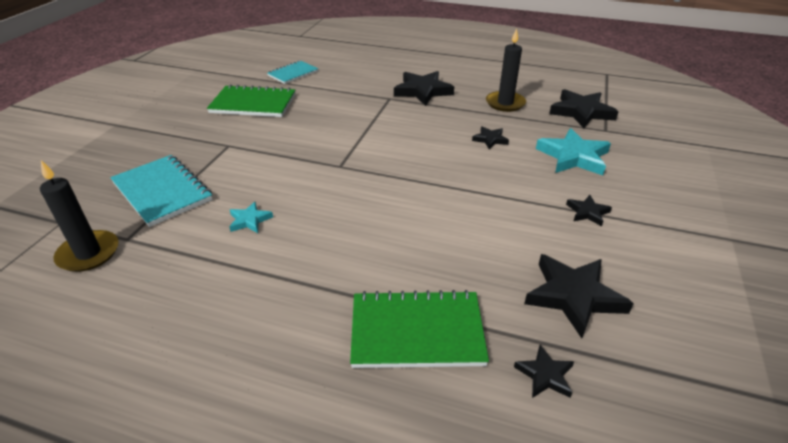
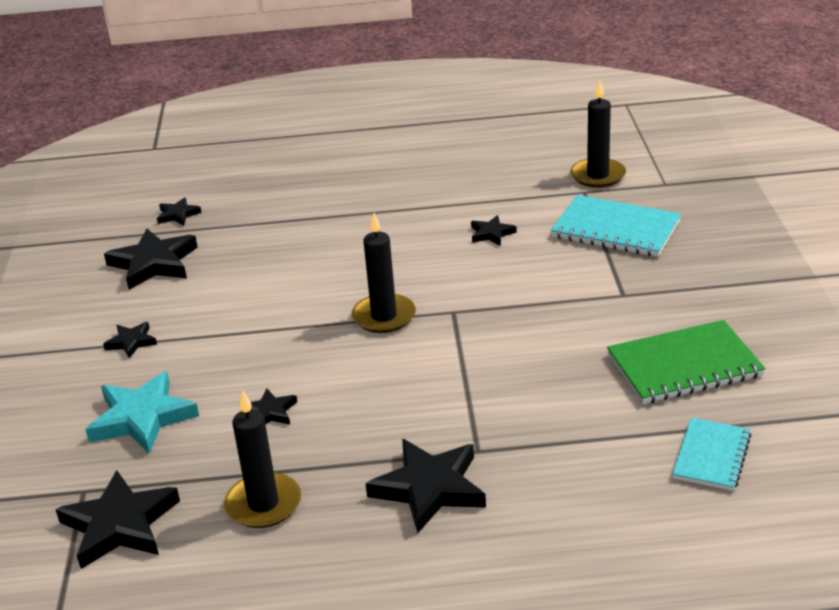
camera: 160 degrees right, 5 degrees down
(249, 220) = (491, 233): turquoise star -> black star
(388, 176) = (384, 316): none -> black candle
(417, 332) = (280, 209): green notebook -> none

